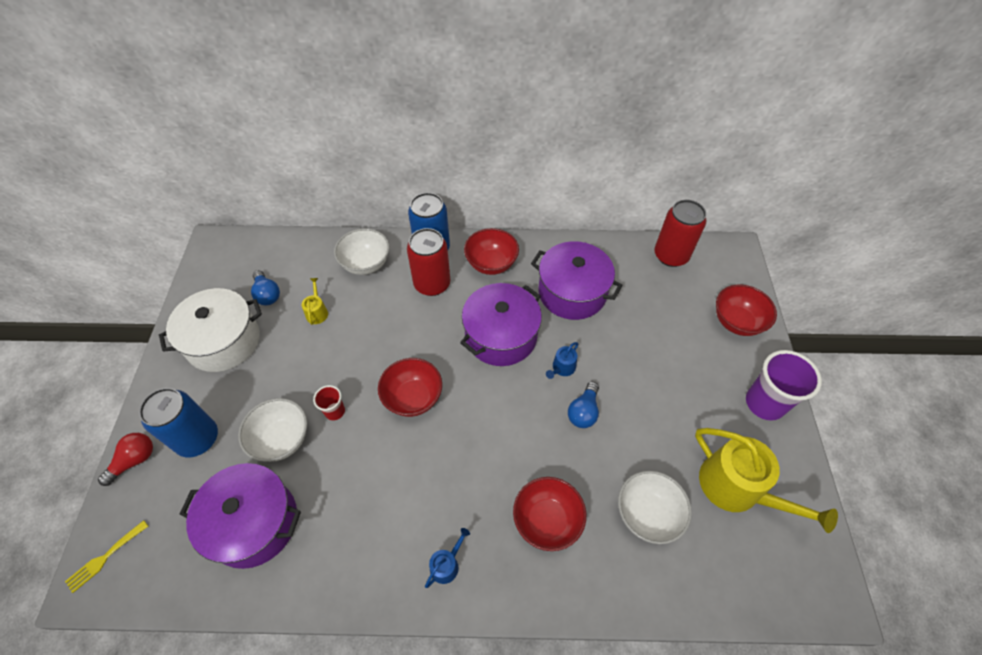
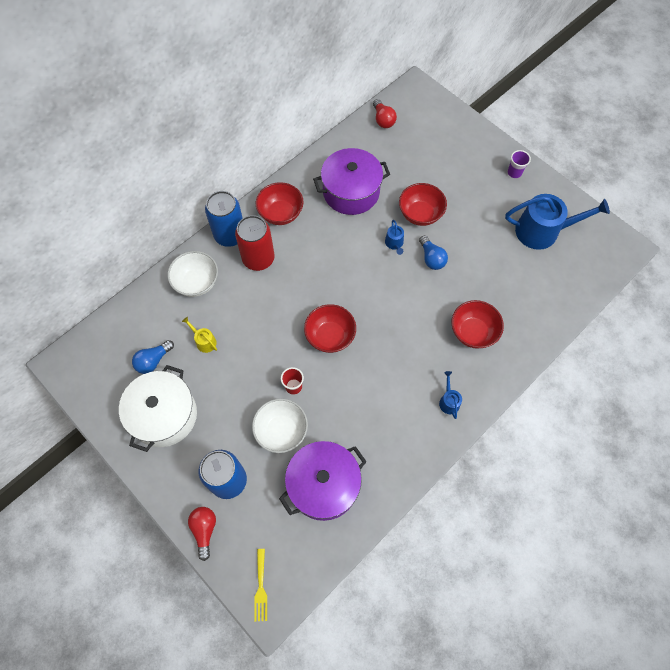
camera: 45 degrees left, 10 degrees up
(267, 294) = (153, 361): blue light bulb -> blue light bulb turned 120 degrees clockwise
(501, 336) = (339, 255): purple pot -> none
(647, 514) = (515, 283): white bowl -> none
(671, 255) = (383, 120): red can -> red light bulb
(737, 322) = (458, 135): red bowl -> red bowl (420, 214)
(737, 488) = (543, 231): yellow watering can -> blue watering can
(764, 403) = (514, 173): purple cup -> purple cup, size x0.51

